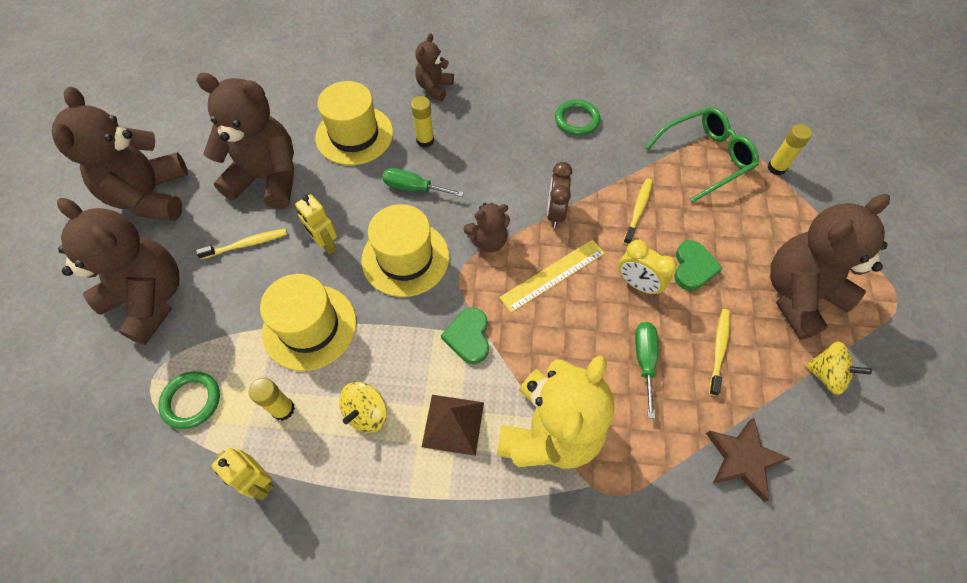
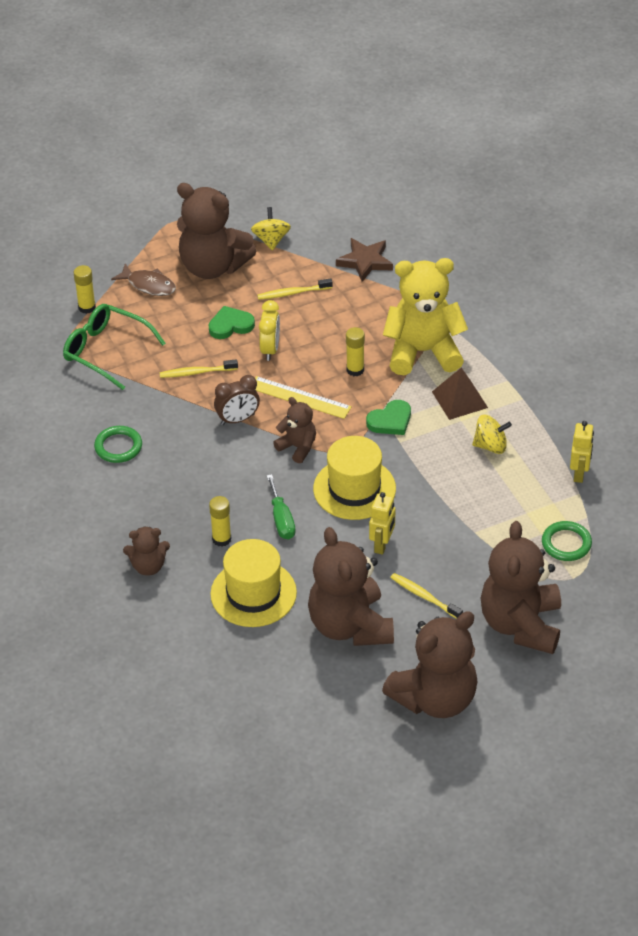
camera: 120 degrees left, 15 degrees down
(283, 409) = (527, 490): yellow glue stick -> yellow glue stick (355, 370)
(309, 327) = (458, 512): yellow hat -> none
(644, 361) = (332, 325): green screwdriver -> none
(790, 227) = (148, 285): none -> brown fish

